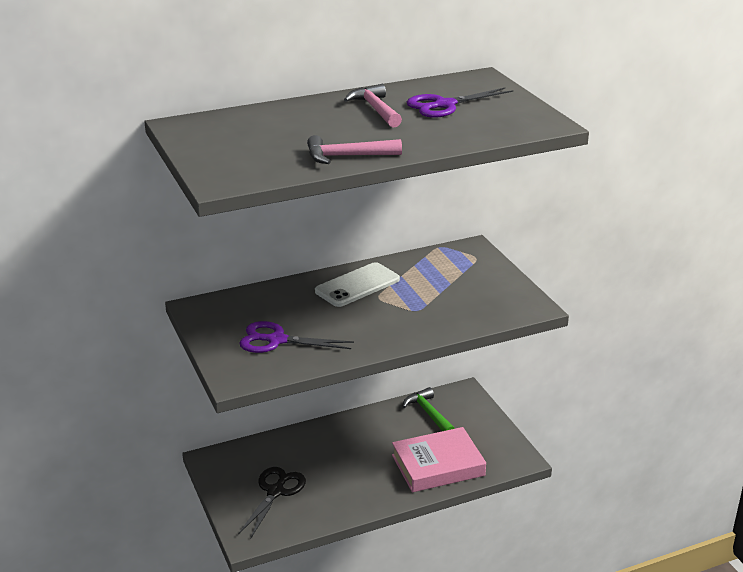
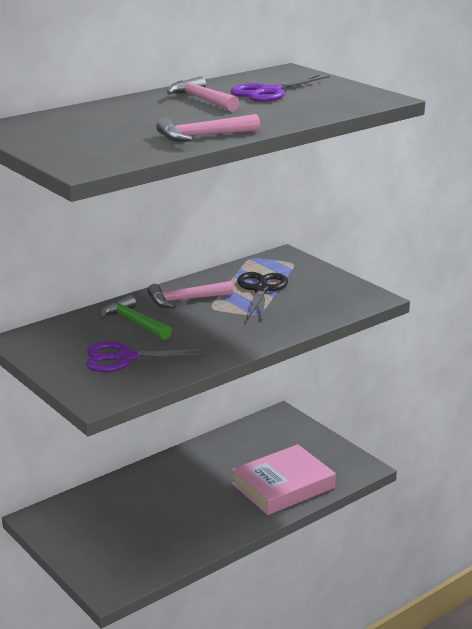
camera: 15 degrees left, 5 degrees down
(275, 491) = (122, 538): black scissors -> black scissors (261, 289)
(357, 285) = (185, 300): white phone -> pink hammer
(428, 413) = (253, 440): green hammer -> green hammer (134, 322)

